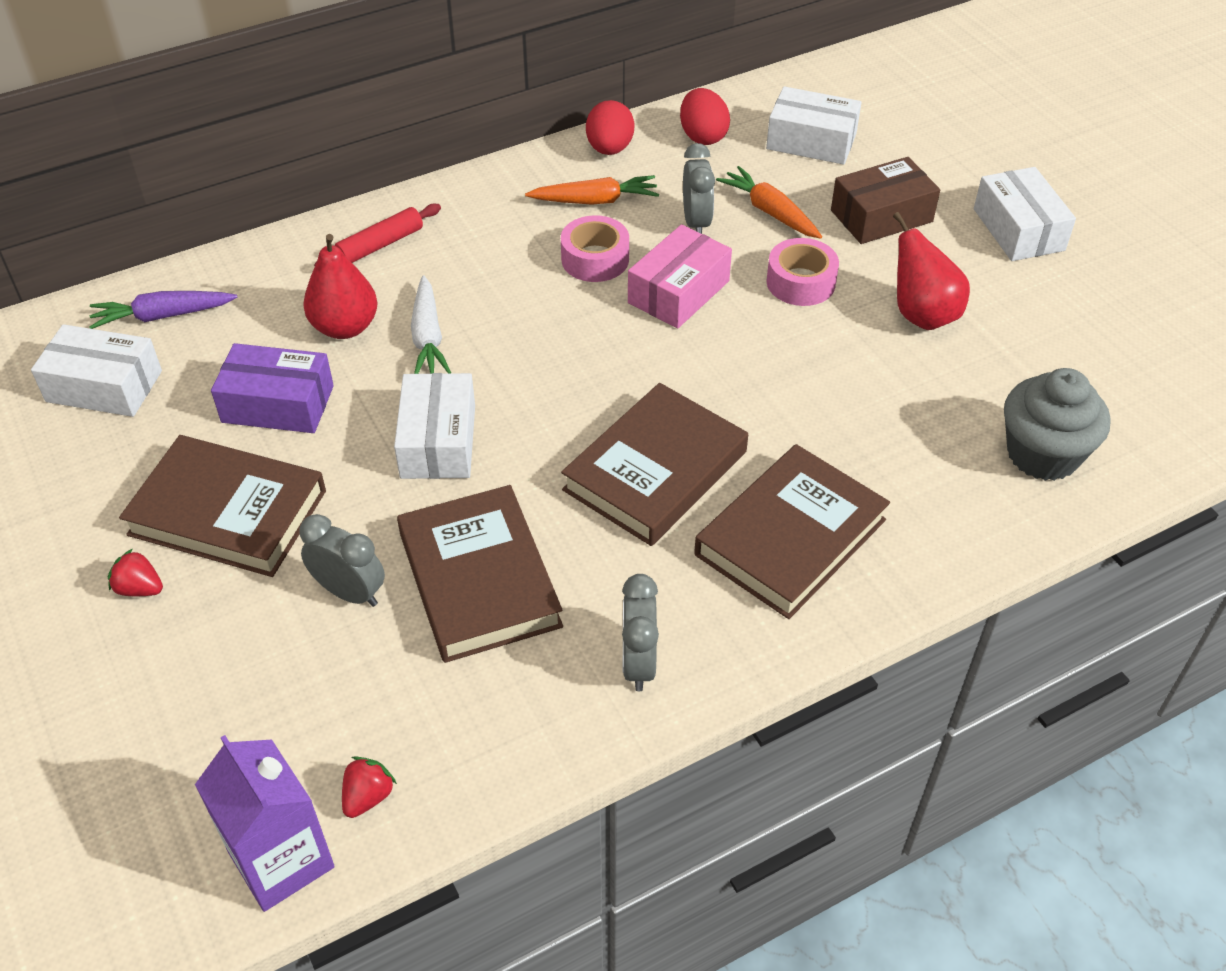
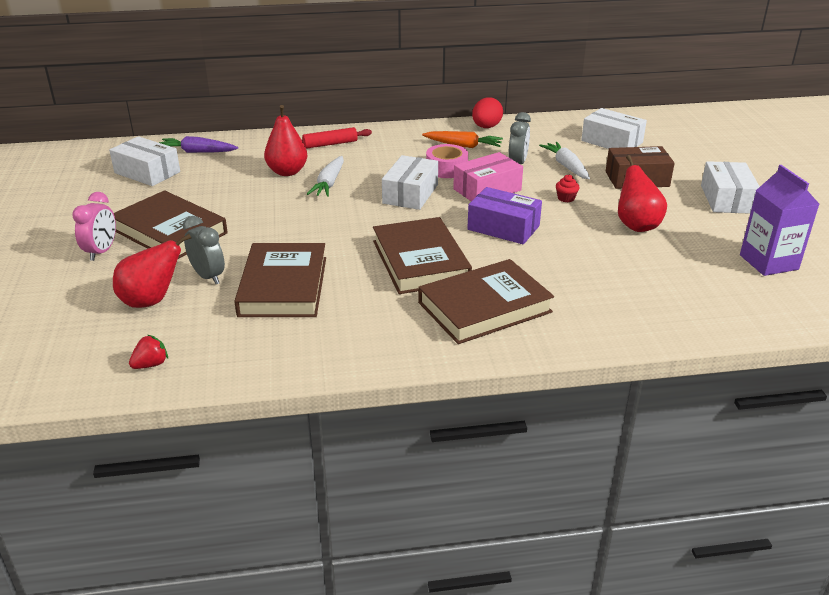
camera: 20 degrees right, 15 degrees down
(140, 588) = (101, 252): red strawberry -> pink clock
(278, 404) = (229, 195): purple box -> purple box (503, 227)
(281, 859) = (83, 380): purple carton -> purple carton (768, 262)
(290, 670) = (151, 301): none -> red pear
(438, 441) = (303, 225): white box -> white box (410, 194)
(638, 663) = (350, 343): grey clock -> none
(655, 470) = (420, 261): brown book -> brown book turned 75 degrees counterclockwise
(703, 136) = (545, 130): red egg -> none
(770, 212) = (566, 166): orange carrot -> white carrot
(800, 282) = (566, 198): pink tape -> red cupcake
(1042, 454) = (681, 303): grey cupcake -> none

